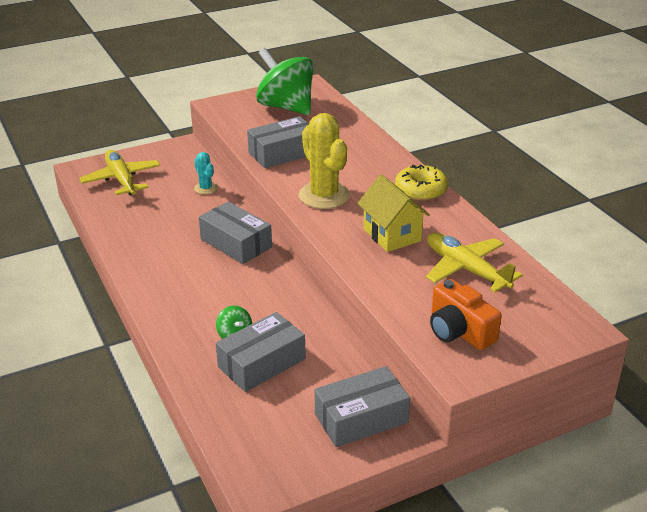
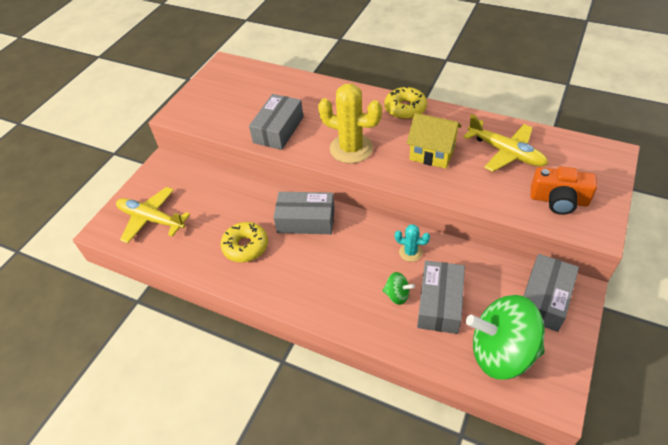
camera: 35 degrees left, 15 degrees up
(164, 235) = (245, 246): none -> yellow donut
(205, 188) = (228, 188): turquoise cactus -> turquoise cactus (410, 252)
(286, 107) = (231, 90): green spinning top -> green spinning top (501, 352)
(466, 269) = (505, 152): yellow plane -> yellow plane turned 150 degrees counterclockwise

